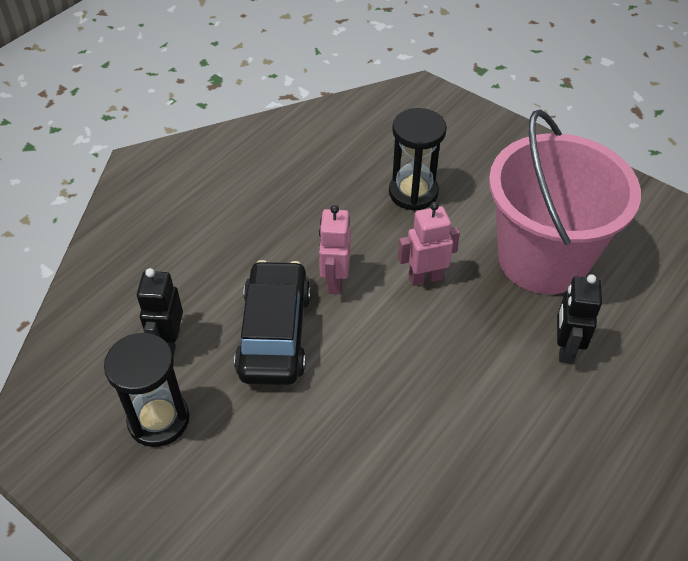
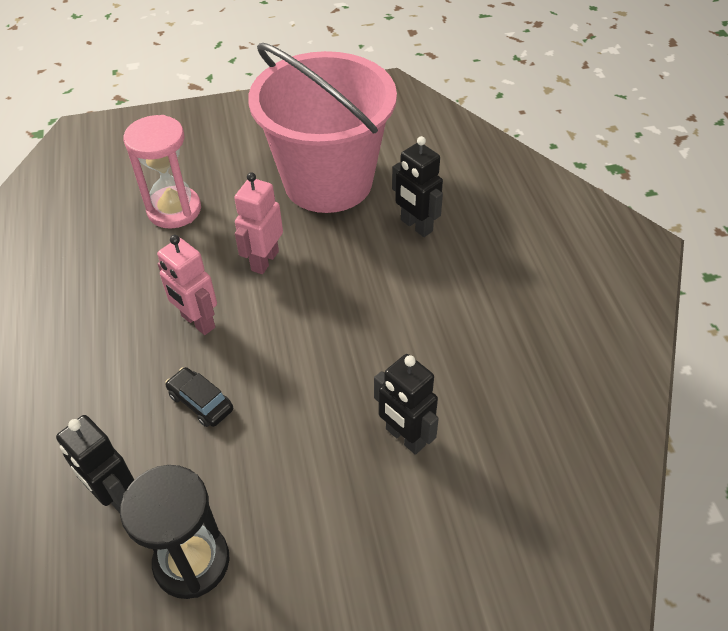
camera: 50 degrees left, 0 degrees up
(274, 333) = (201, 402): black car -> black car, size x0.45
(358, 481) = (405, 437): none -> black robot
(413, 192) = (174, 210): black hourglass -> pink hourglass

